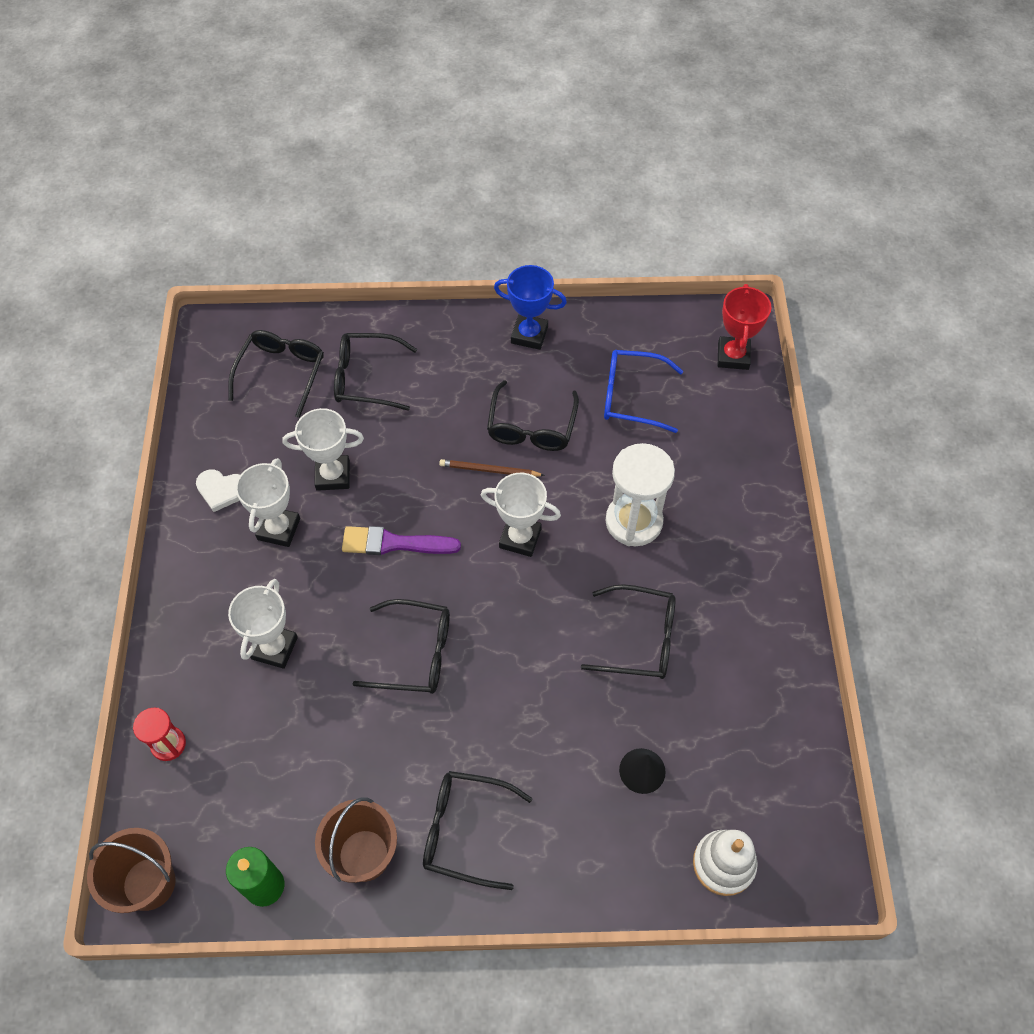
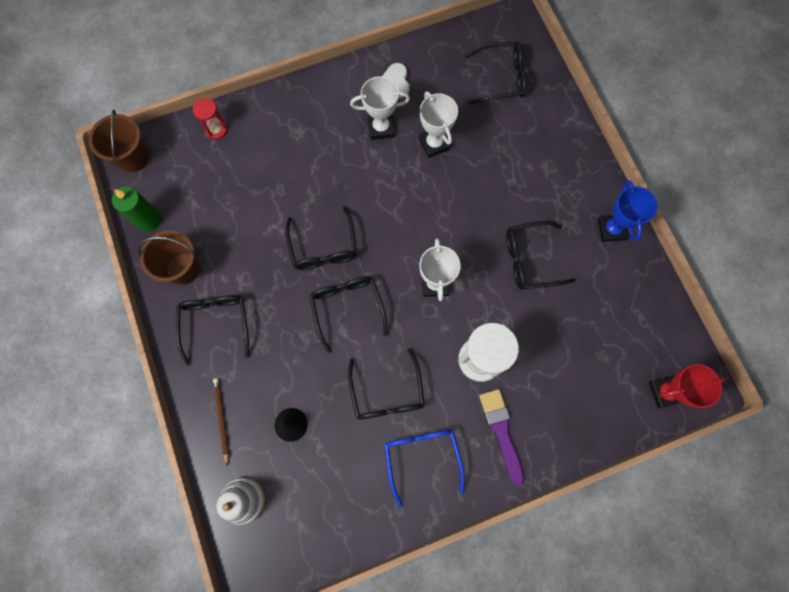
camera: 70 degrees right, 15 degrees up
(274, 648) = (297, 161): white trophy -> none
(366, 378) = (521, 133): black glasses -> black glasses (347, 308)
(394, 543) = (398, 203): purple brush -> purple brush (501, 431)
(489, 470) = (481, 244): brown pencil -> brown pencil (221, 419)
(632, 396) = (589, 324): blue glasses -> blue glasses (422, 457)

